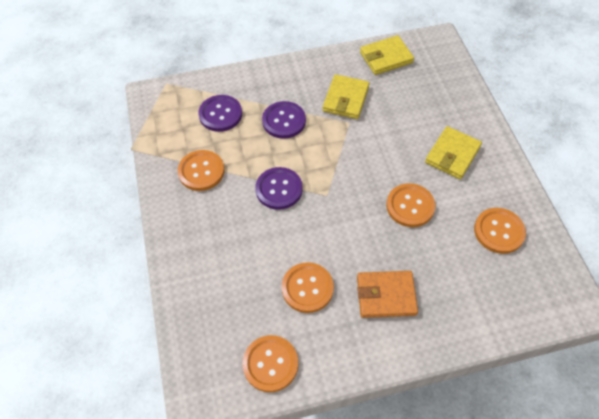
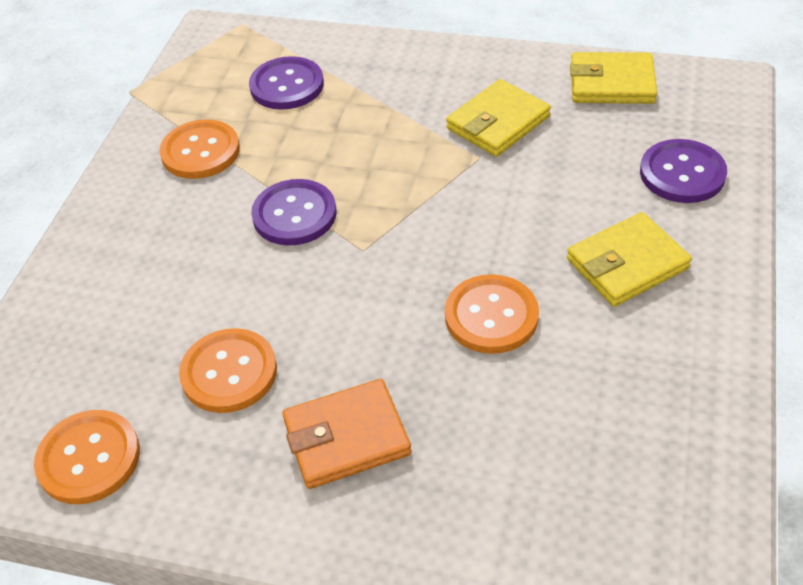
camera: 30 degrees right, 10 degrees down
(284, 121) = (375, 123): purple button -> purple button (682, 173)
(386, 295) = (346, 437): orange wallet -> orange wallet turned 45 degrees counterclockwise
(499, 231) = (628, 418): orange button -> none

